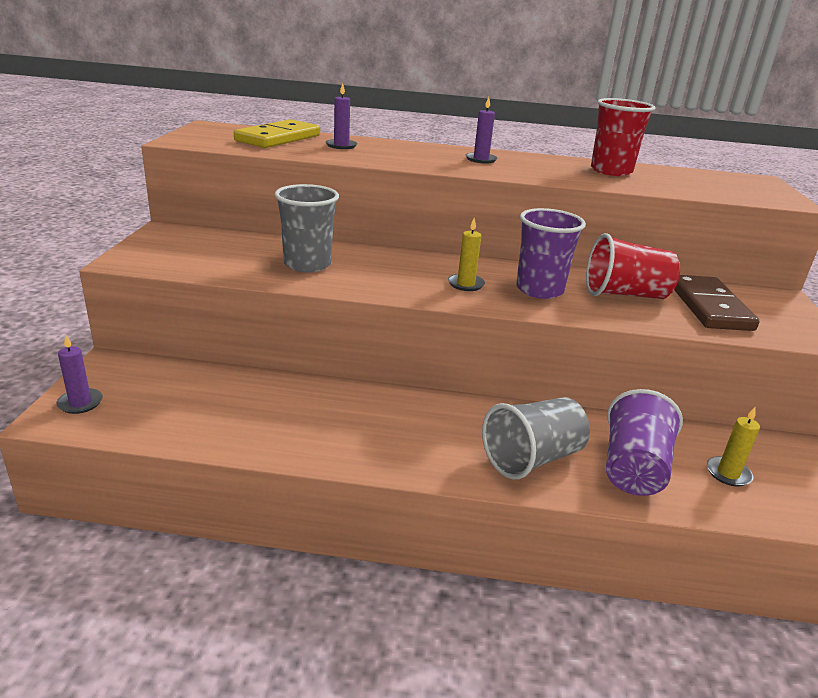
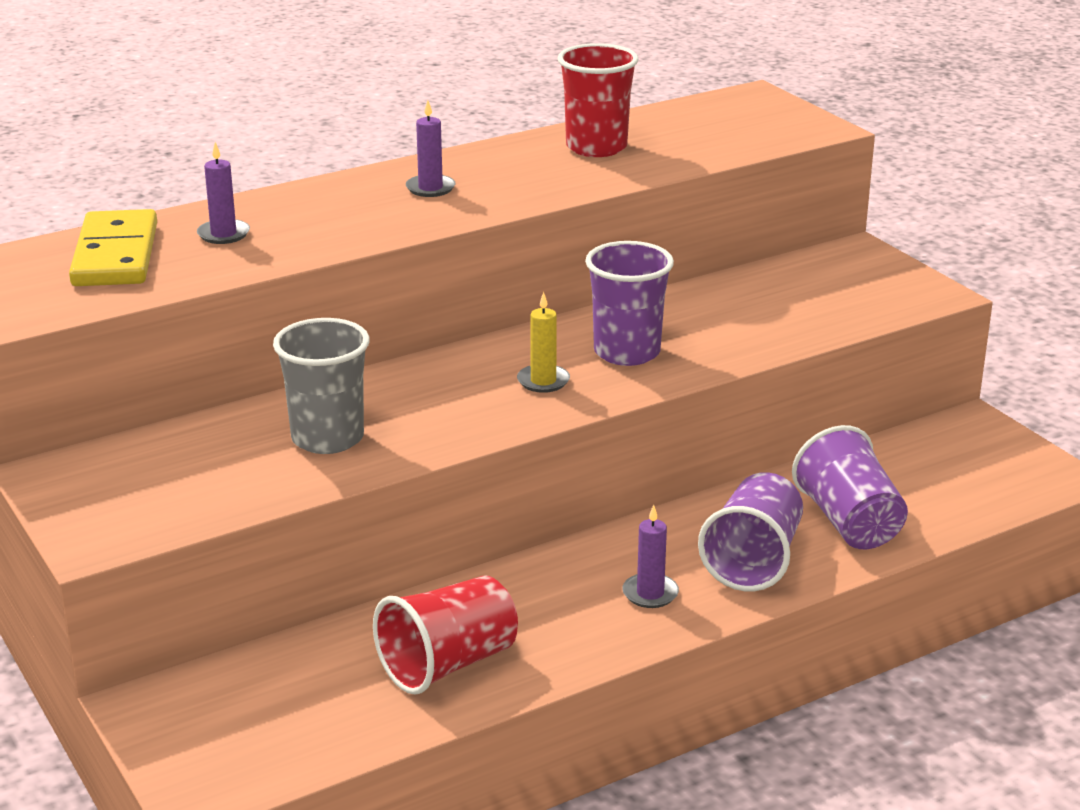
camera: 35 degrees left, 0 degrees up
(80, 403) = (198, 763): purple candle -> purple candle (650, 593)
(532, 458) = (753, 560): grey cup -> purple cup
(625, 294) = (715, 318): red cup -> red cup (448, 664)
(709, 307) = (808, 297): brown domino -> none
(728, 473) = (929, 484): yellow candle -> none

